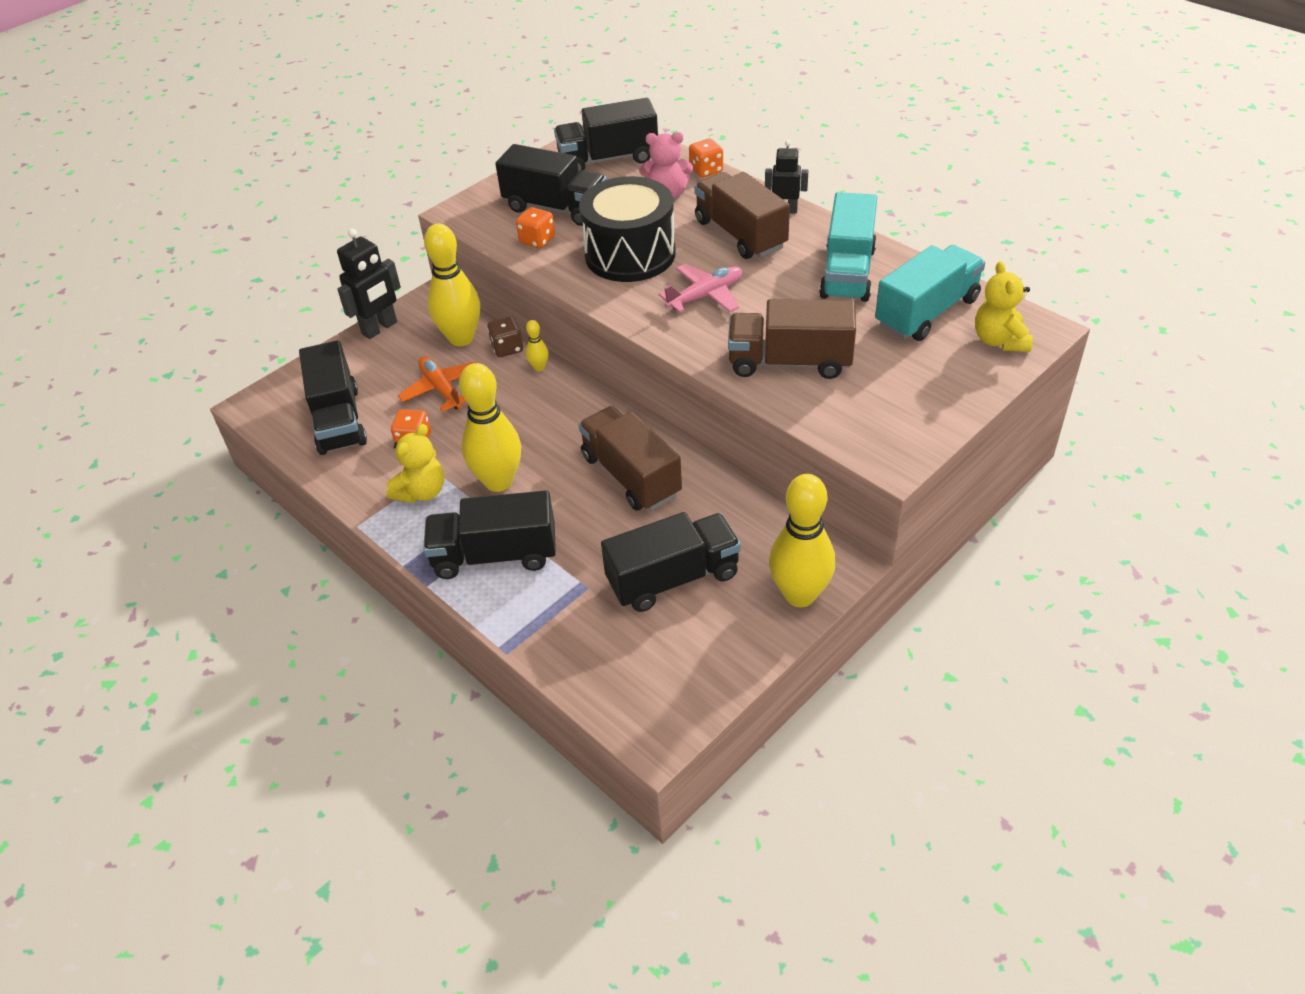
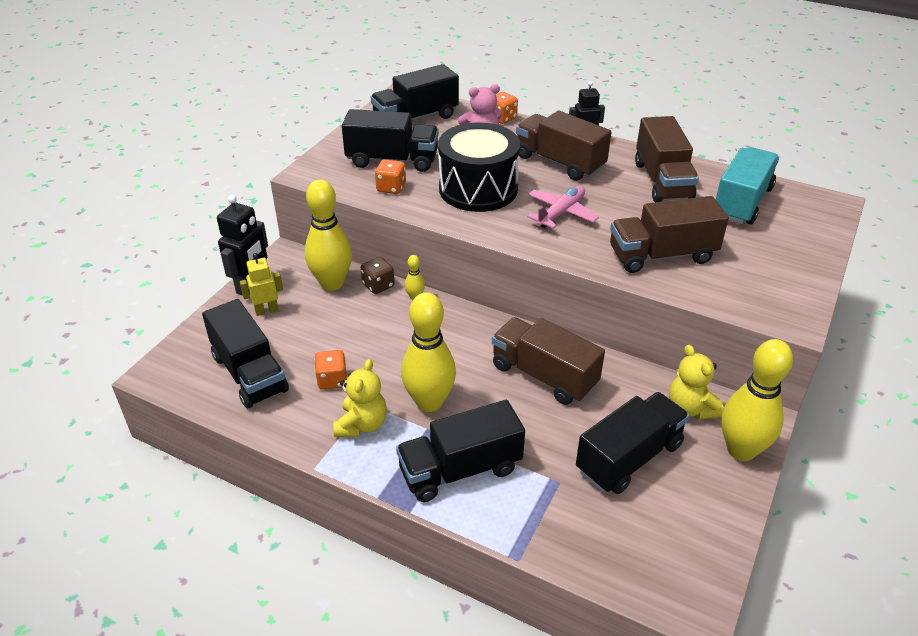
camera: 20 degrees left, 5 degrees down
(383, 357) = (266, 310): none -> yellow robot
(441, 389) = (335, 330): orange plane -> none
(848, 273) = (662, 181): turquoise truck -> brown truck
(999, 340) = (809, 215): yellow teddy bear -> yellow teddy bear (690, 408)

